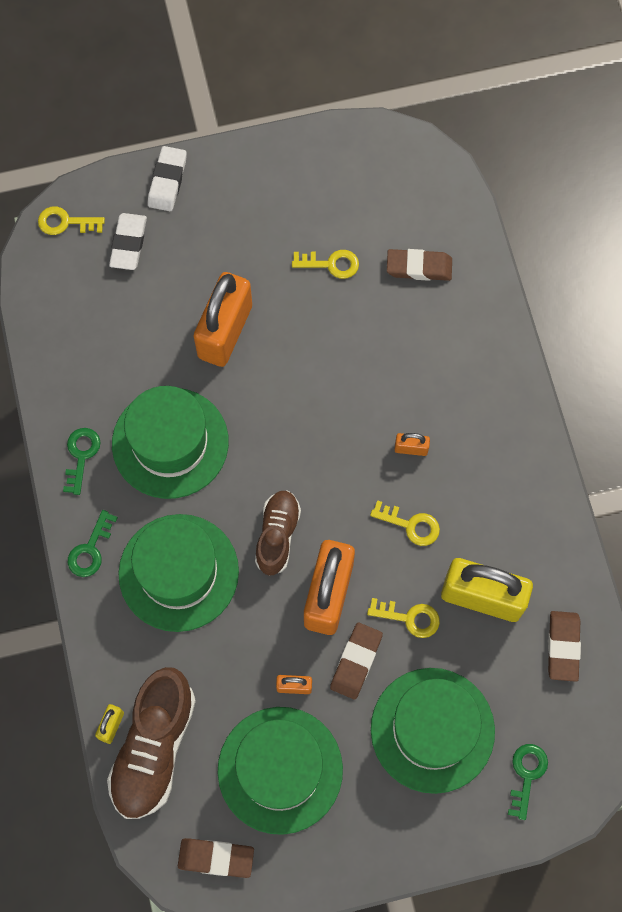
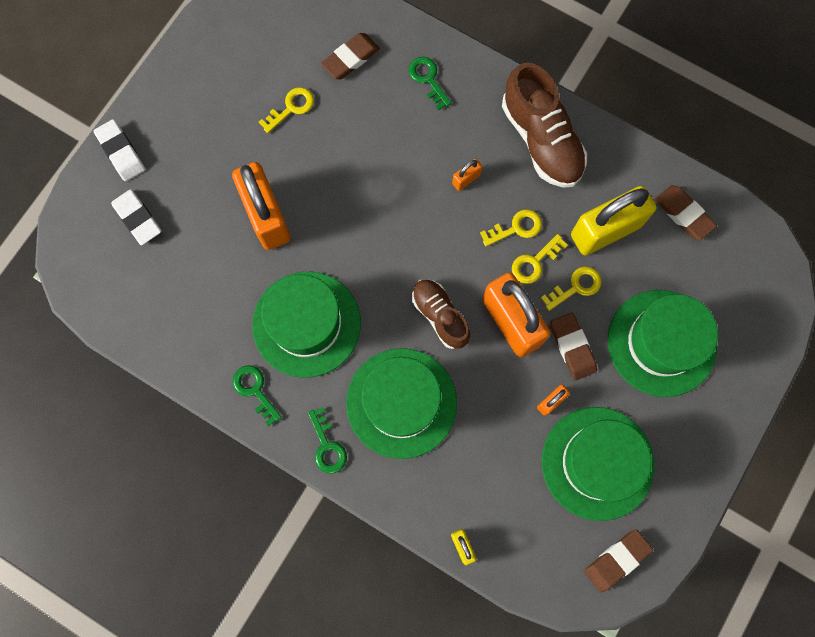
camera: 45 degrees left, 5 degrees up
(65, 222) = (76, 244): yellow key -> yellow key (534, 262)
(154, 748) = (505, 532): brown shoe -> brown shoe (541, 140)
(527, 775) = (743, 313): green key -> green key (428, 79)

